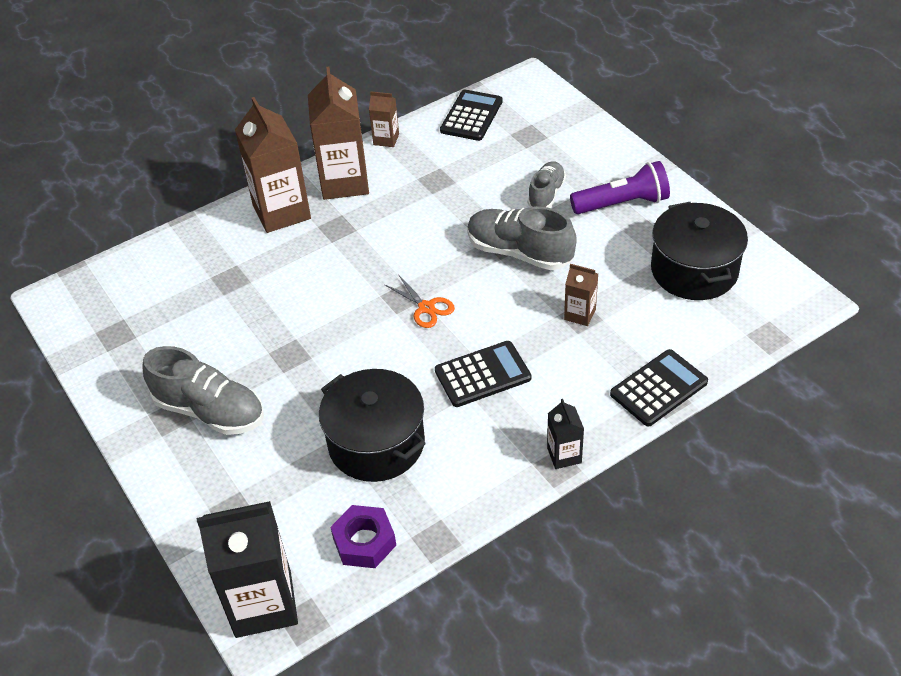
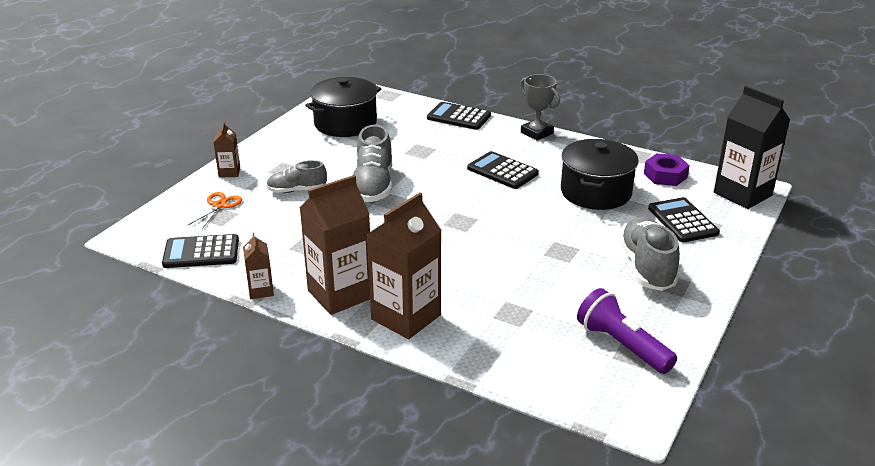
camera: 120 degrees left, 15 degrees down
(259, 495) = (682, 221): none -> black calculator
(426, 308) = (461, 208): orange scissors -> orange scissors (219, 205)
(564, 455) = (537, 133): black carton -> grey trophy
(580, 314) = (418, 151): brown carton -> brown carton (229, 172)
(622, 203) = (290, 159): purple flashlight -> purple flashlight (622, 345)

